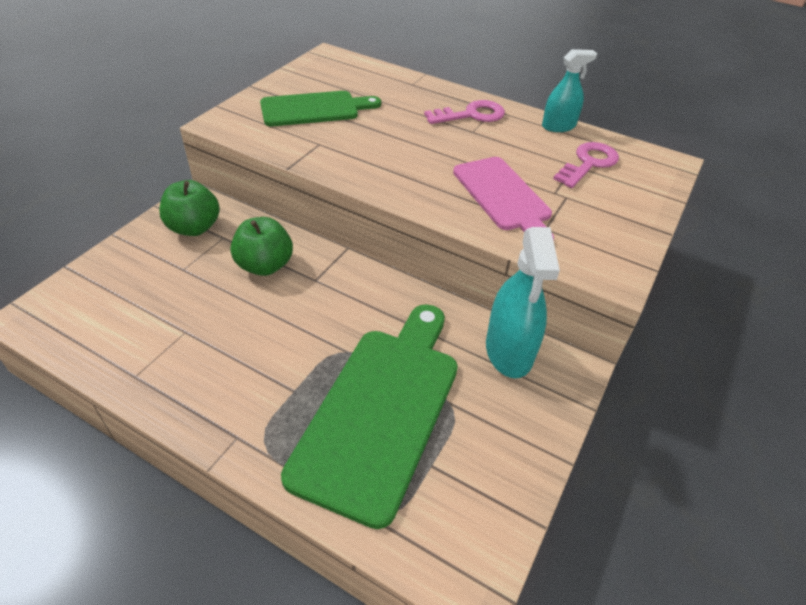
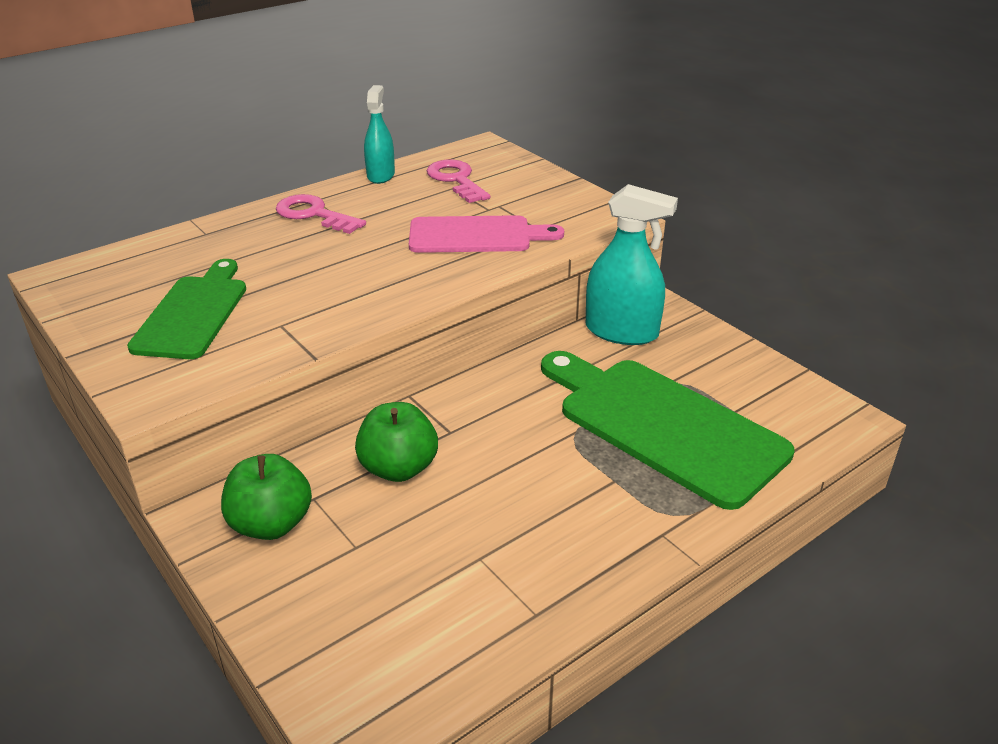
camera: 65 degrees left, 10 degrees down
(471, 115) = (314, 214): pink key -> pink key turned 60 degrees counterclockwise

